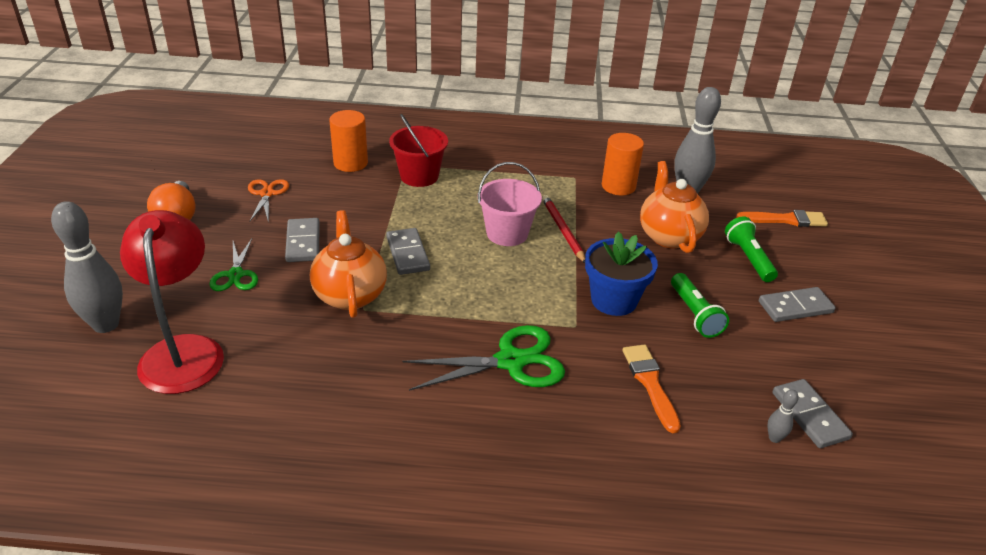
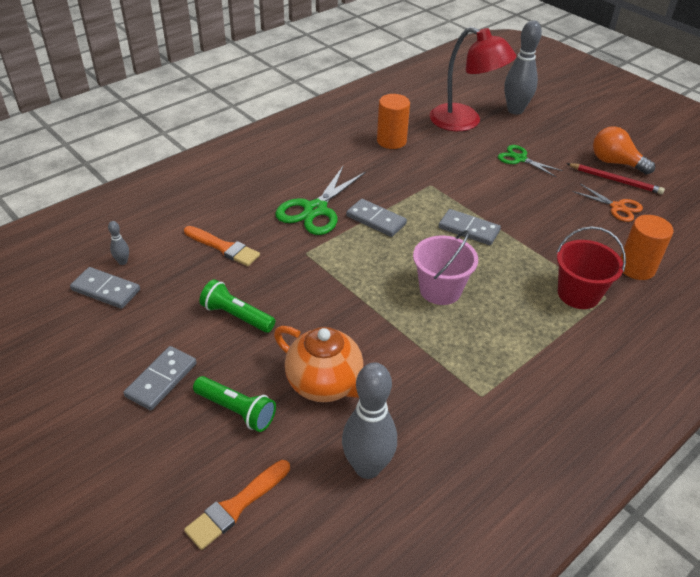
camera: 135 degrees right, 5 degrees up
(303, 242) = (531, 195): grey domino -> grey domino (376, 220)
(350, 295) = (450, 187): orange teapot -> none
(562, 230) = (409, 323): red pencil -> red pencil (615, 180)
(614, 300) = (303, 288): blue flower pot -> none
(618, 186) = (434, 417): orange cylinder -> orange cylinder (391, 141)

